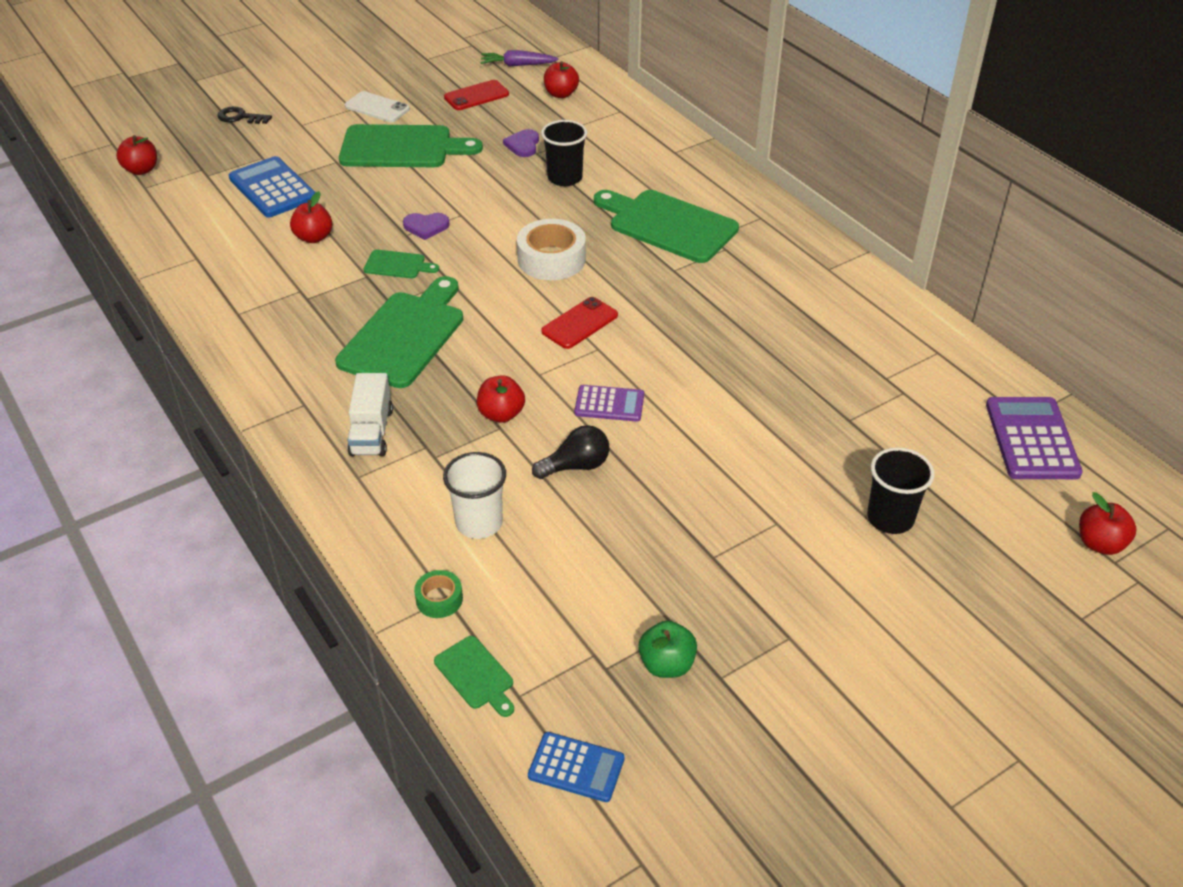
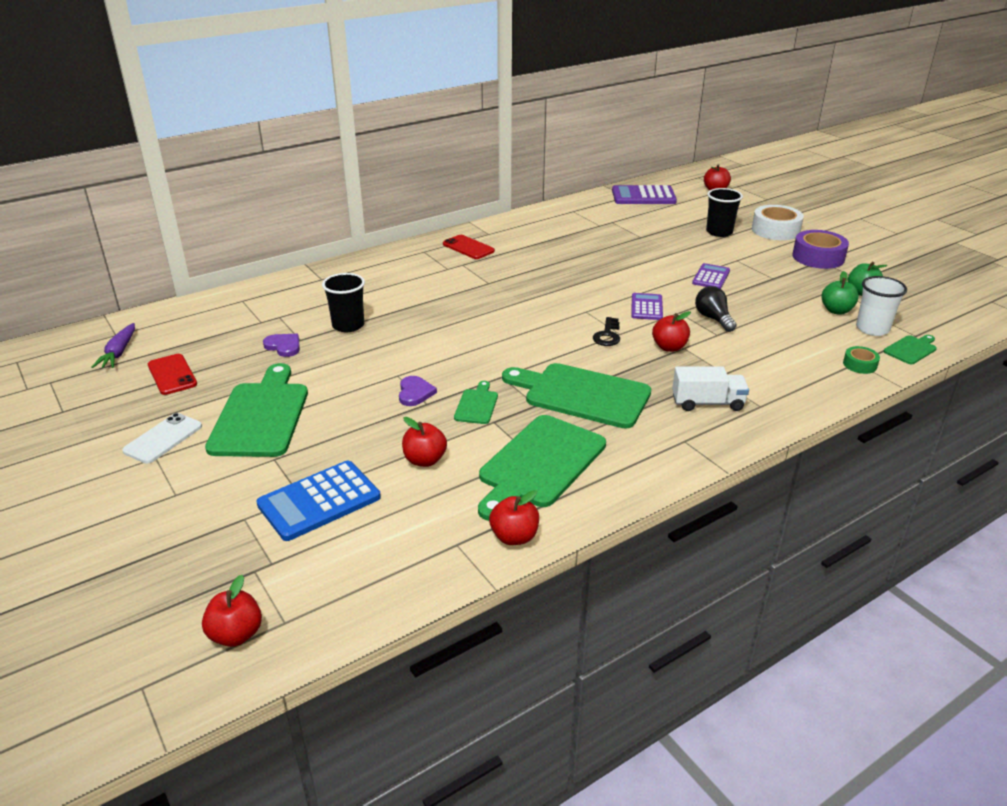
camera: 90 degrees left, 10 degrees down
(240, 117) = (128, 552): black key -> black key (607, 335)
(479, 523) = (783, 352): white cup -> white cup (872, 329)
(523, 145) = (283, 346): purple heart -> purple heart turned 150 degrees counterclockwise
(551, 259) = (472, 330): white tape -> white tape (775, 230)
(561, 94) = (195, 328): red apple -> red apple (514, 537)
(576, 767) = (950, 318): blue calculator -> none
(580, 323) = (557, 318): red phone -> red phone (468, 247)
(601, 613) = (836, 310): none -> green apple
(668, 225) = (428, 283): green cutting board -> green cutting board (539, 464)
(709, 482) = (711, 277): none -> purple calculator
(804, 637) = (818, 257): none -> purple tape

